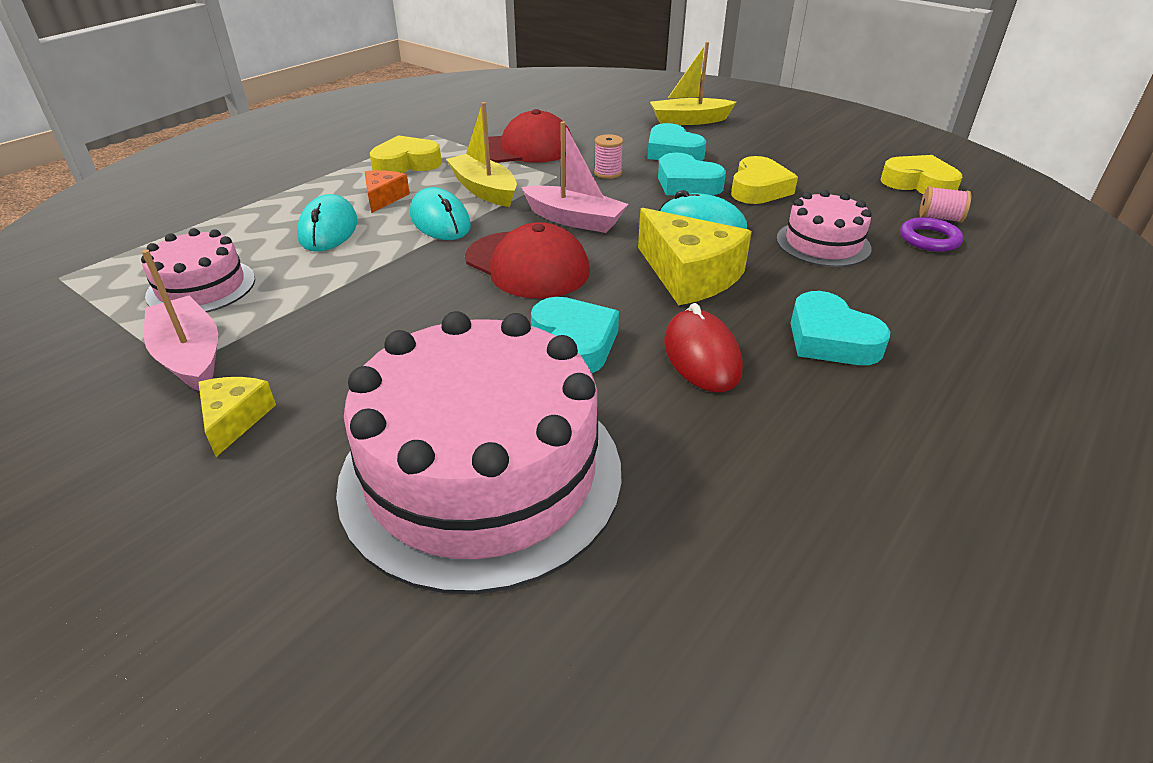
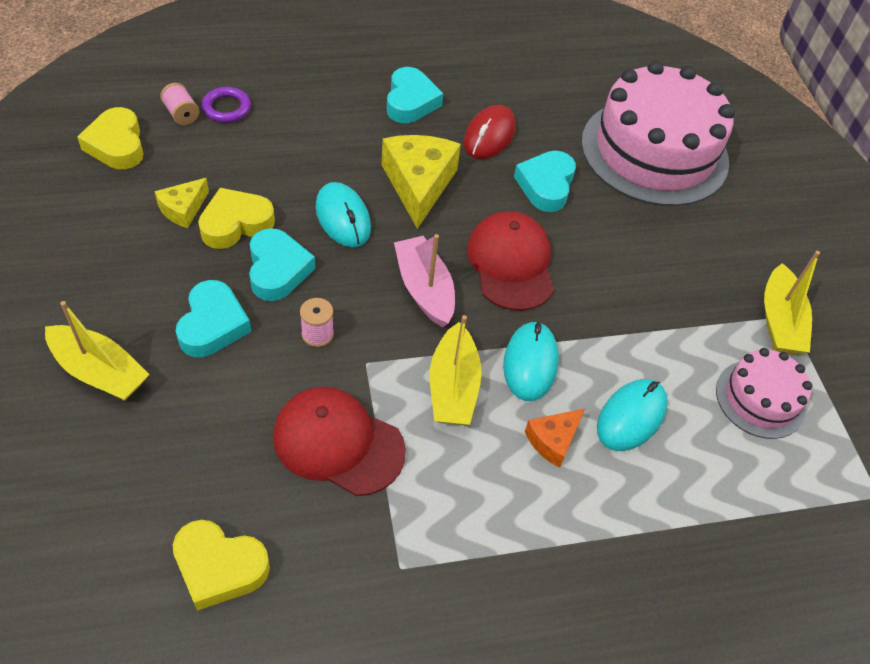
camera: 145 degrees left, 15 degrees up
(190, 356) = (779, 321): pink boat -> yellow boat
(235, 419) = (762, 253): yellow cheese -> yellow cheese (183, 209)
(406, 164) = (485, 502): yellow heart -> yellow heart (219, 567)
(823, 243) = (295, 149): pink cake -> none

